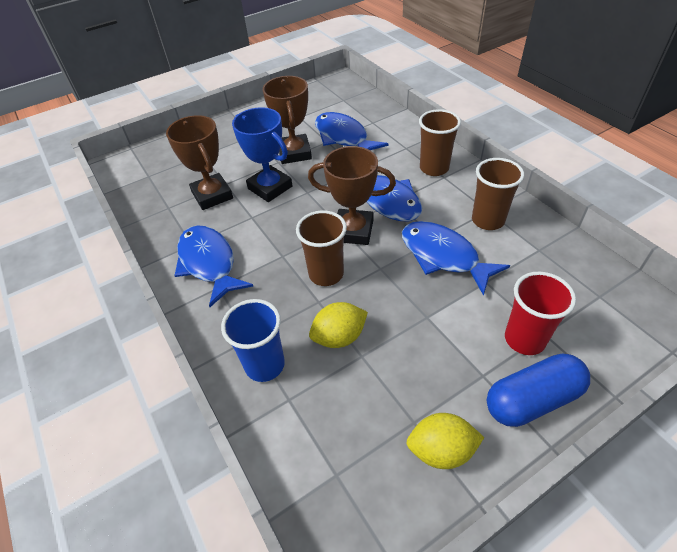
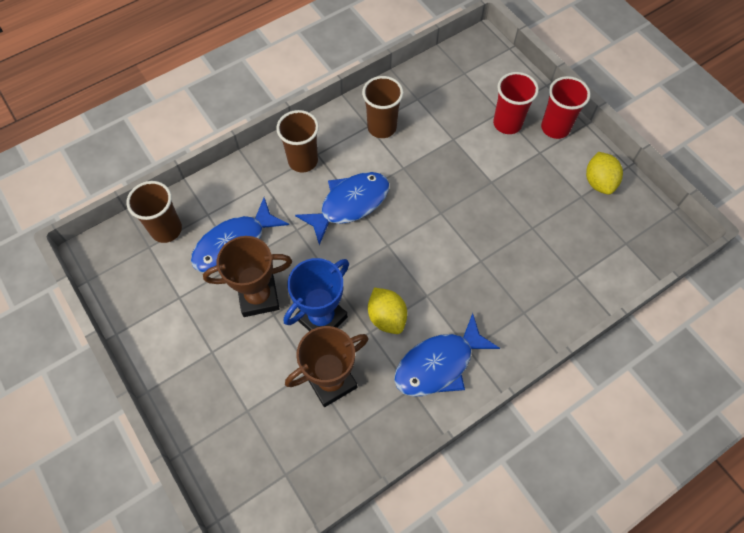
camera: 95 degrees left, 15 degrees up
(264, 365) = (549, 297): blue cup -> none
(326, 274) = (449, 255): brown cup -> brown cup (166, 230)
(339, 337) = (516, 243): yellow lemon -> yellow lemon (387, 317)
(353, 231) = (393, 234): brown trophy -> none
(443, 256) = (426, 164): blue fish -> none
(532, 399) = (555, 128): blue capsule -> red cup

